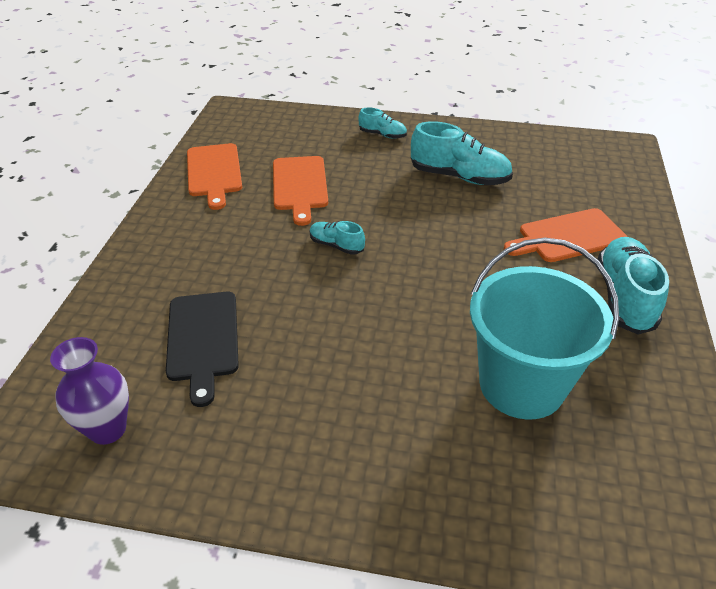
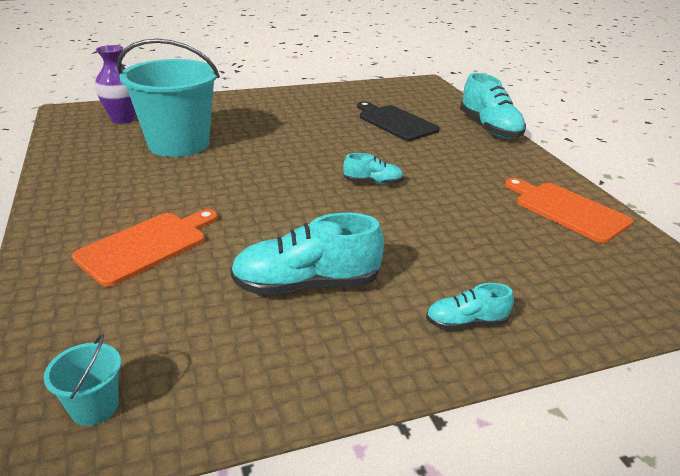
camera: 150 degrees right, 10 degrees down
(107, 429) = (393, 93): purple vase -> purple vase (122, 119)
(299, 186) = (470, 220): orange cutting board -> none
(595, 153) = (94, 406): none -> turquoise bucket
(624, 297) = (90, 206): turquoise shoe -> turquoise shoe (489, 128)

